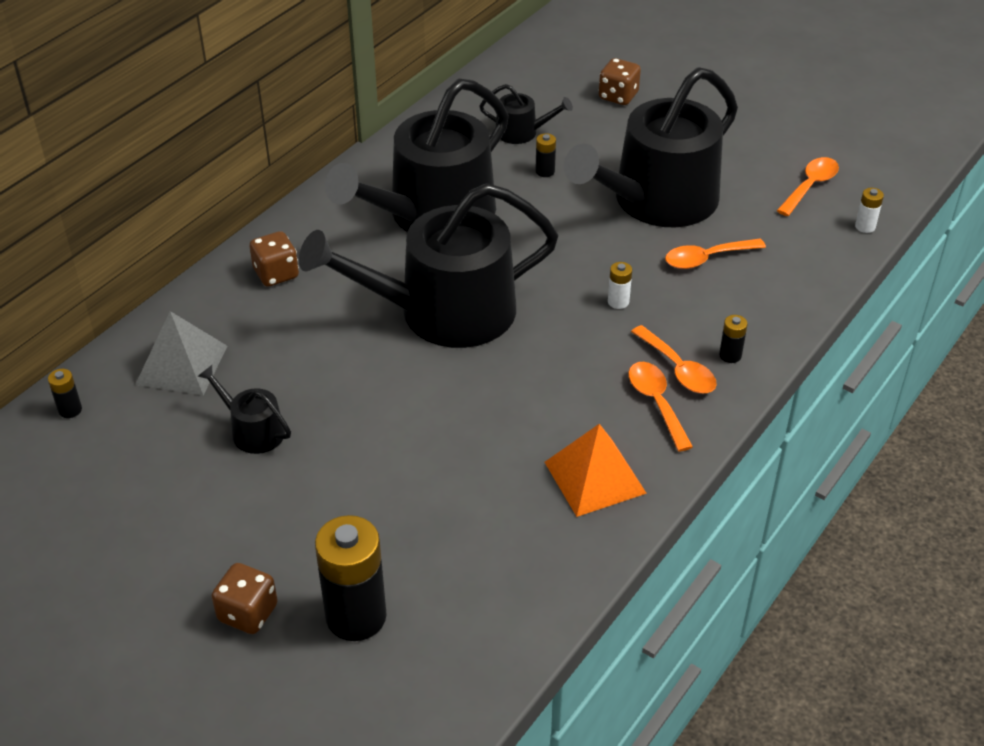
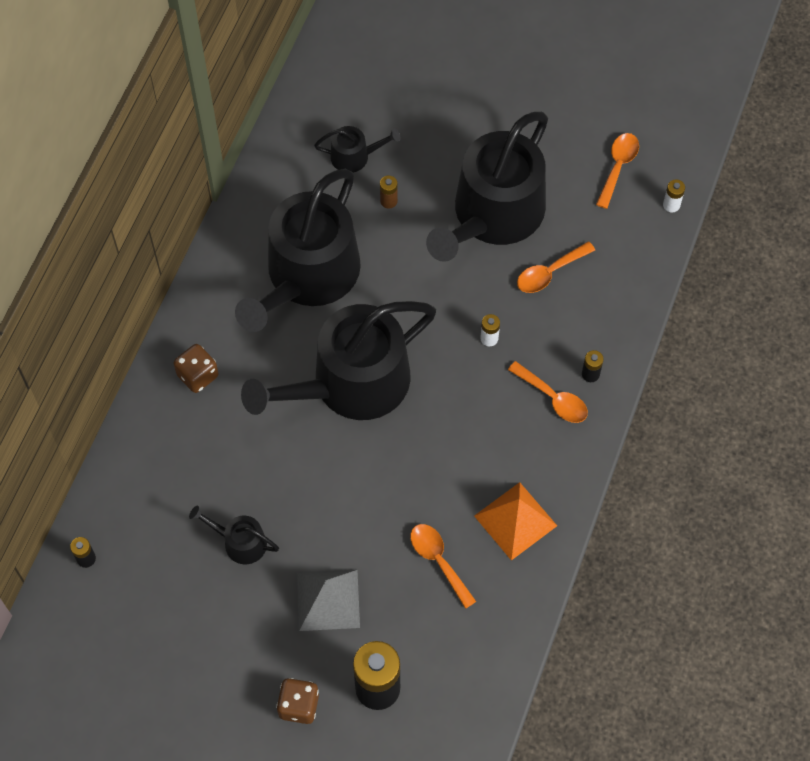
camera: 15 degrees left, 20 degrees up
(181, 365) = (157, 491): grey pyramid -> grey pyramid (328, 600)
(545, 171) = (388, 201): black battery -> brown battery
(618, 96) = (428, 90): brown dice -> none
(656, 403) = (544, 437): orange spoon -> orange spoon (438, 561)

